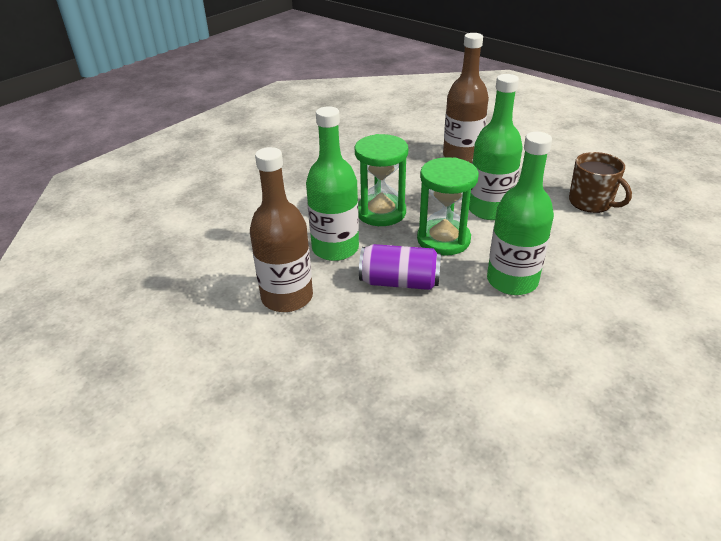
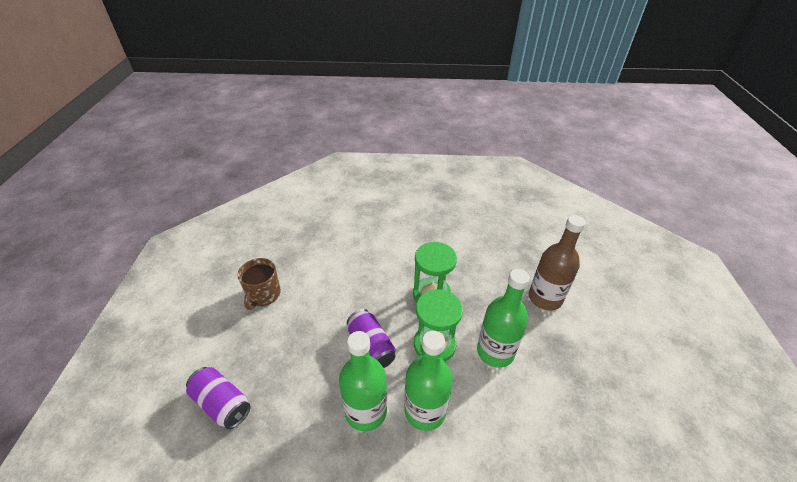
camera: 50 degrees right, 5 degrees up
(287, 297) = (316, 302): brown bottle -> none
(335, 248) = (376, 296): green bottle -> green bottle (366, 411)
(347, 446) = (222, 403): none -> purple can
(591, 202) = (577, 417): brown mug -> brown mug (263, 294)

